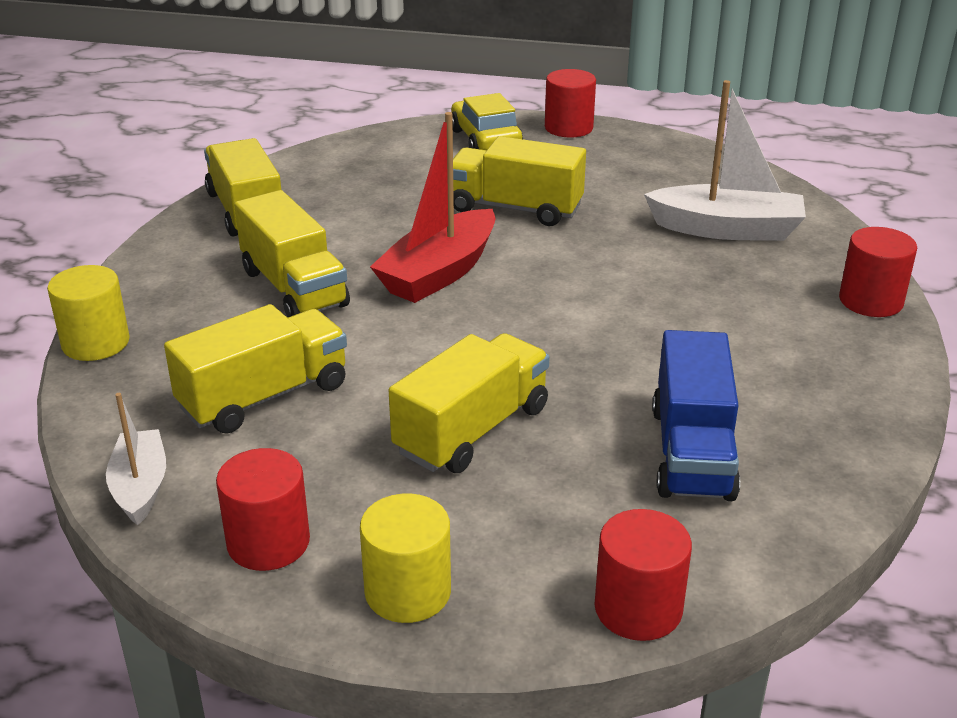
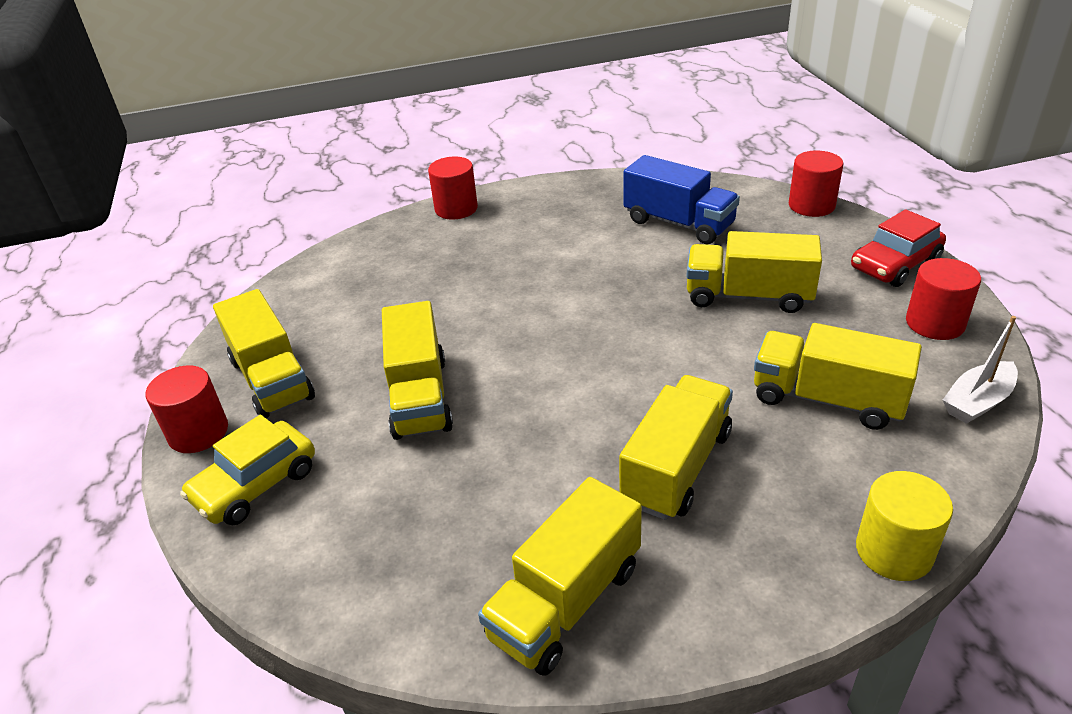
camera: 115 degrees left, 5 degrees up
(408, 592) = (894, 264): yellow cylinder -> red car
(439, 273) = (573, 392): red boat -> none
(609, 158) = (272, 379): none -> yellow truck
(691, 452) = (678, 223): blue truck -> blue truck turned 60 degrees clockwise
(727, 229) = (388, 280): white boat -> none

